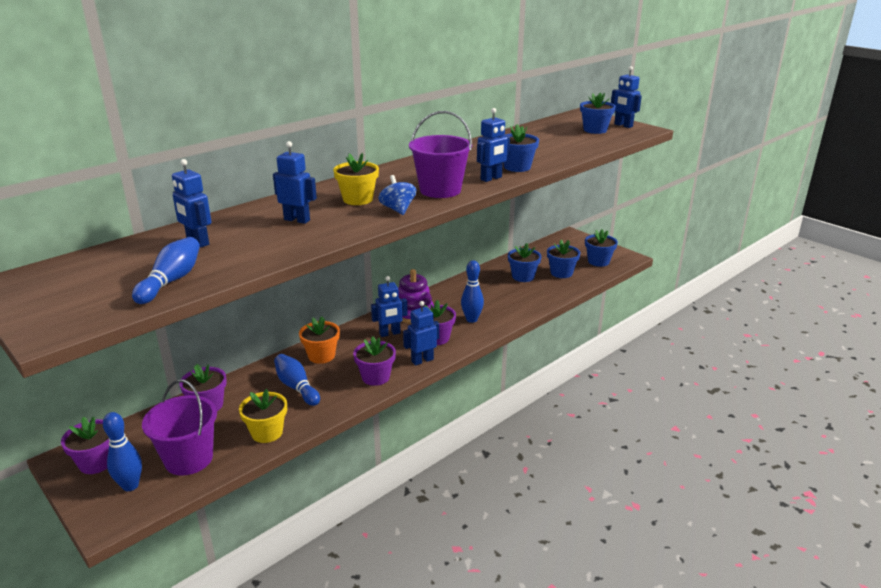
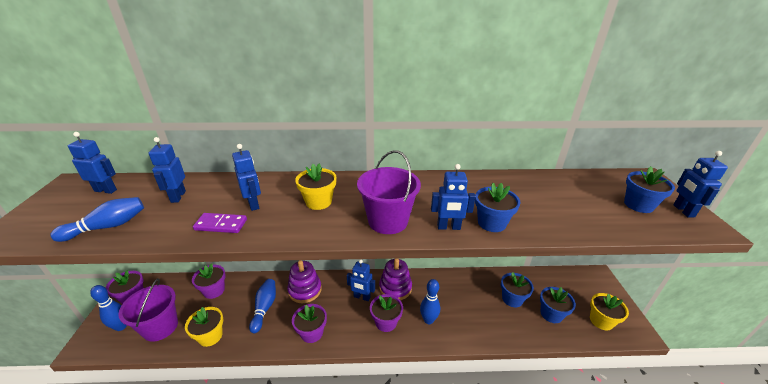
camera: 40 degrees right, 5 degrees up
(296, 239) = (221, 225): none -> purple domino
(321, 356) = (305, 290): orange flower pot -> purple stacking toy
(398, 209) = (326, 228): blue spinning top -> none
(422, 360) = (354, 338): blue robot -> blue robot (106, 190)
(598, 261) = (601, 321): blue flower pot -> yellow flower pot

